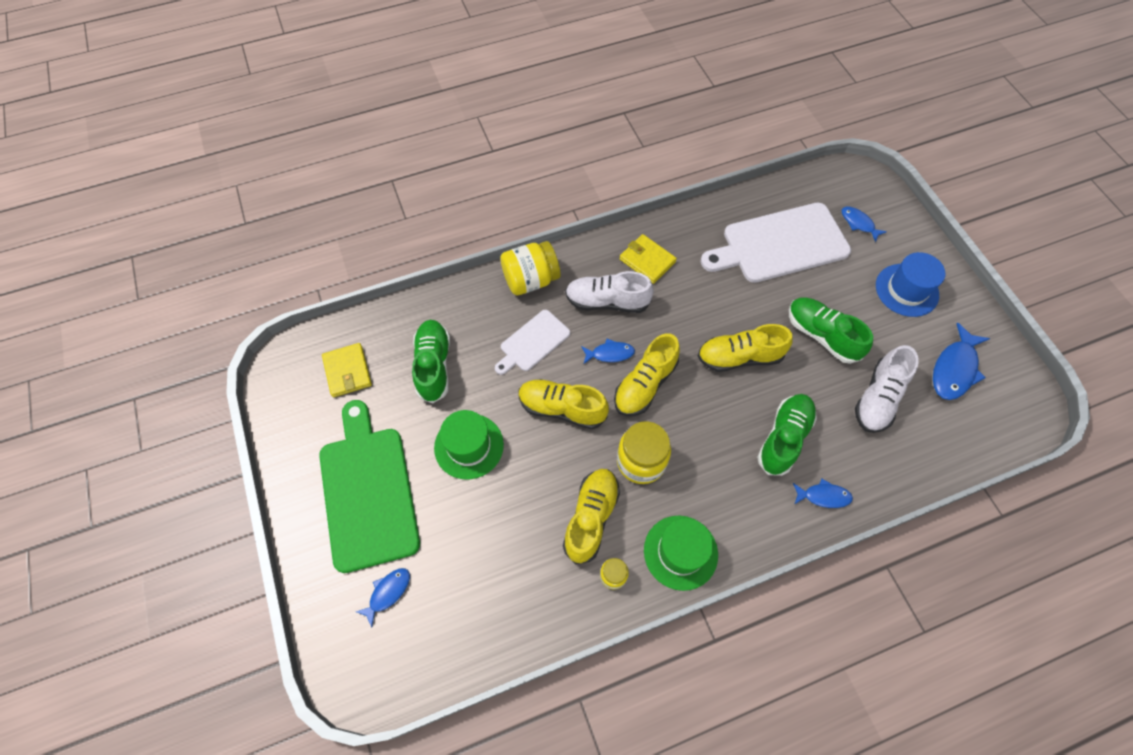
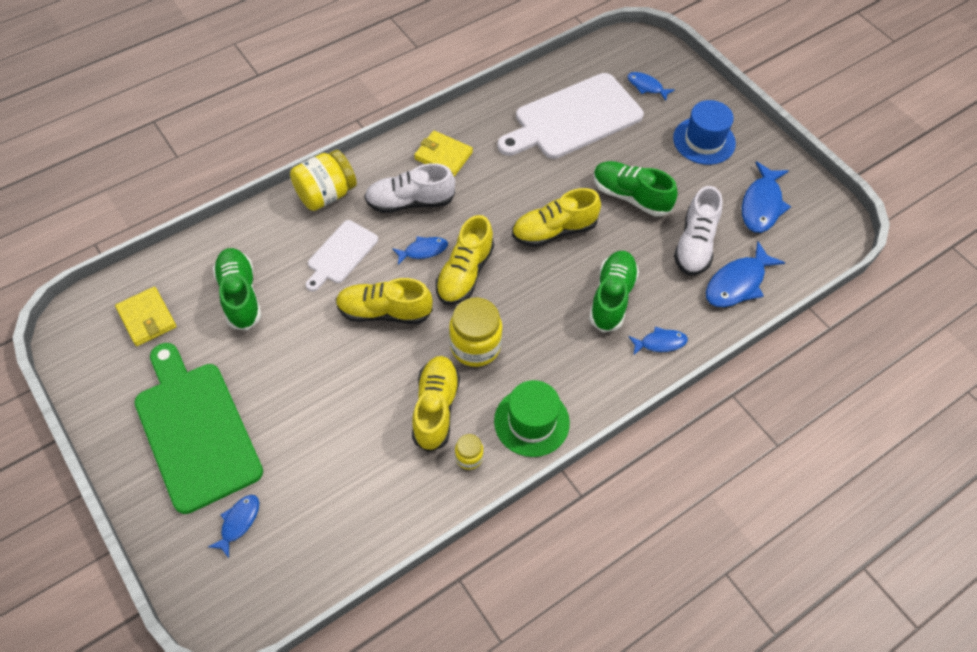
camera: 15 degrees left, 5 degrees down
(469, 446) = (294, 366): green hat -> none
(914, 448) = (737, 283): none -> blue fish

